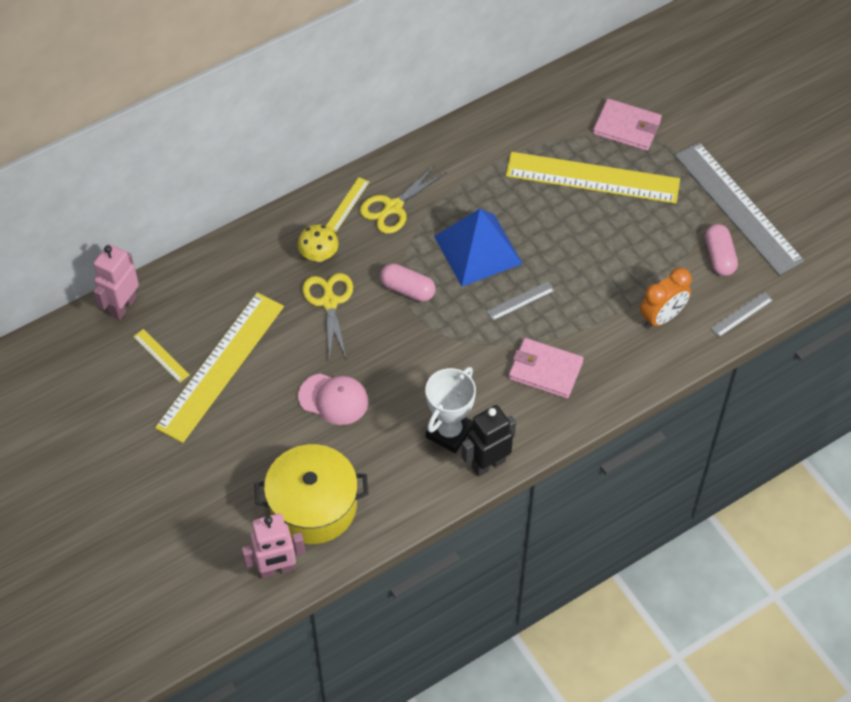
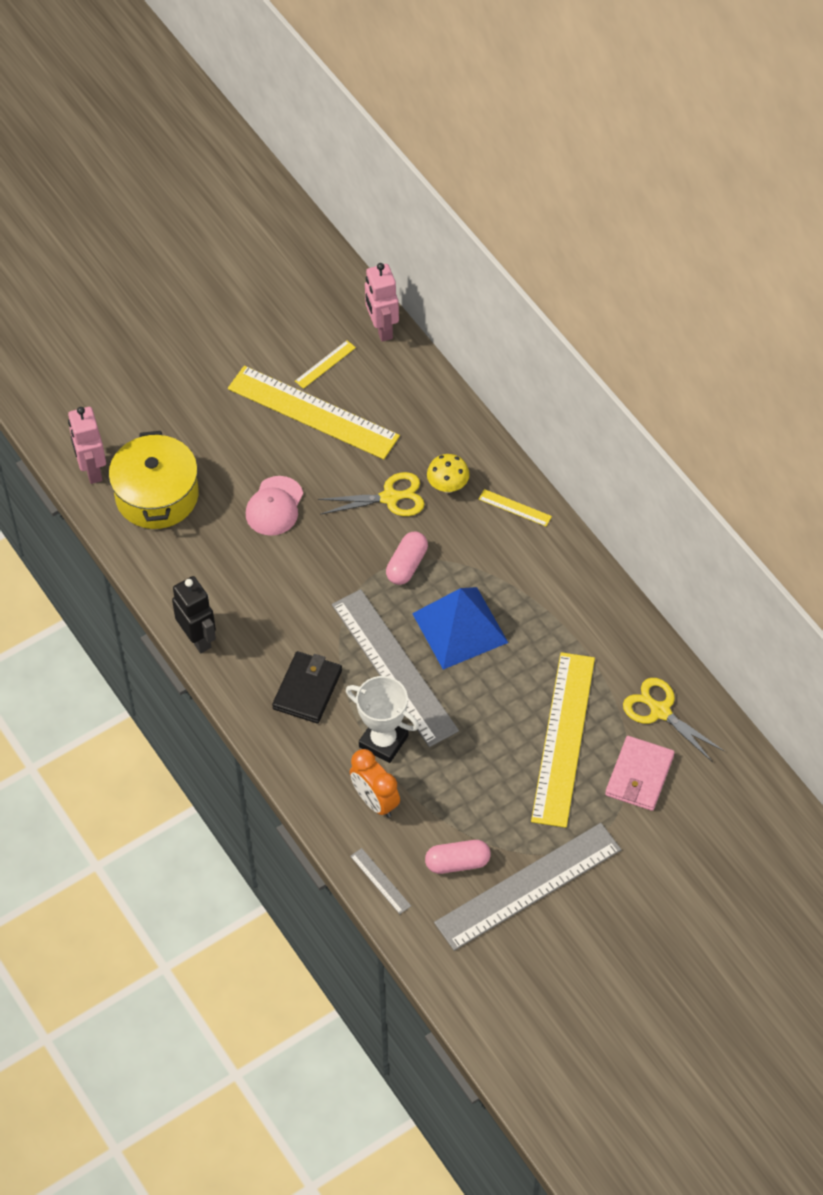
camera: 90 degrees right, 0 degrees up
(122, 306) = (382, 329): pink robot -> pink robot turned 135 degrees counterclockwise
(393, 207) = (512, 549): yellow scissors -> yellow scissors (660, 711)
(449, 432) = (235, 605): white trophy -> white trophy (383, 741)
(520, 301) = (394, 667): grey ruler -> grey ruler, size x2.47
(545, 370) = (307, 689): pink wallet -> black wallet

